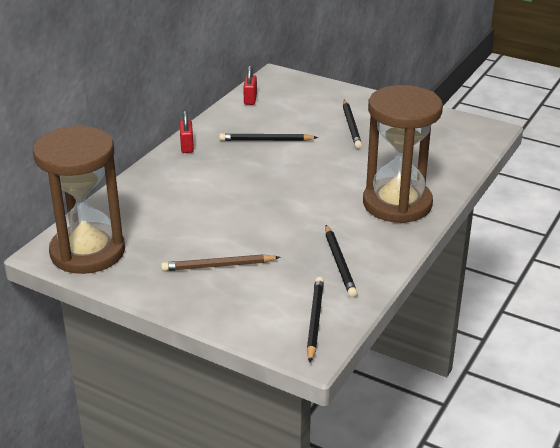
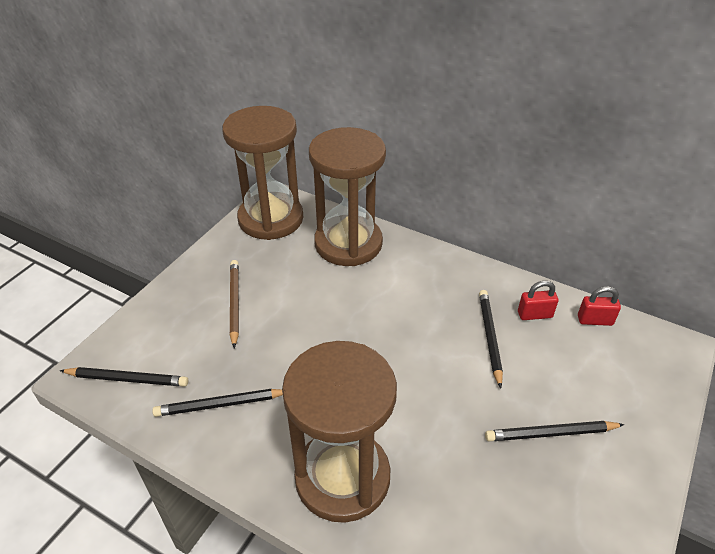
camera: 90 degrees right, 10 degrees up
(140, 203) = (348, 243): none -> brown hourglass
(187, 146) = (463, 269): red padlock -> red padlock (534, 314)

